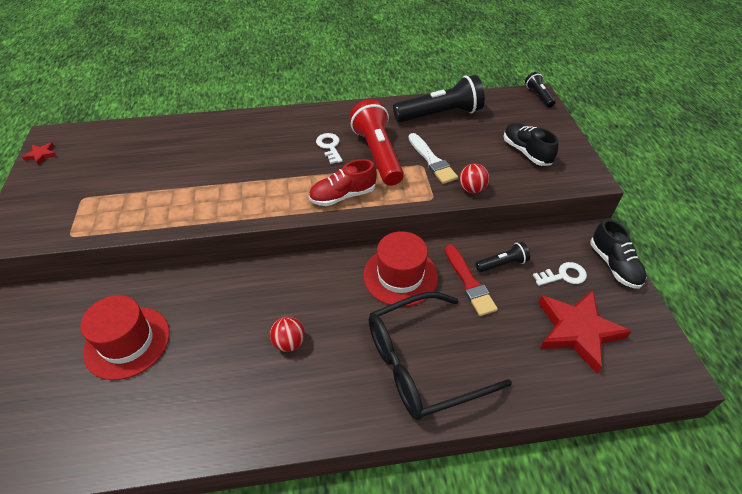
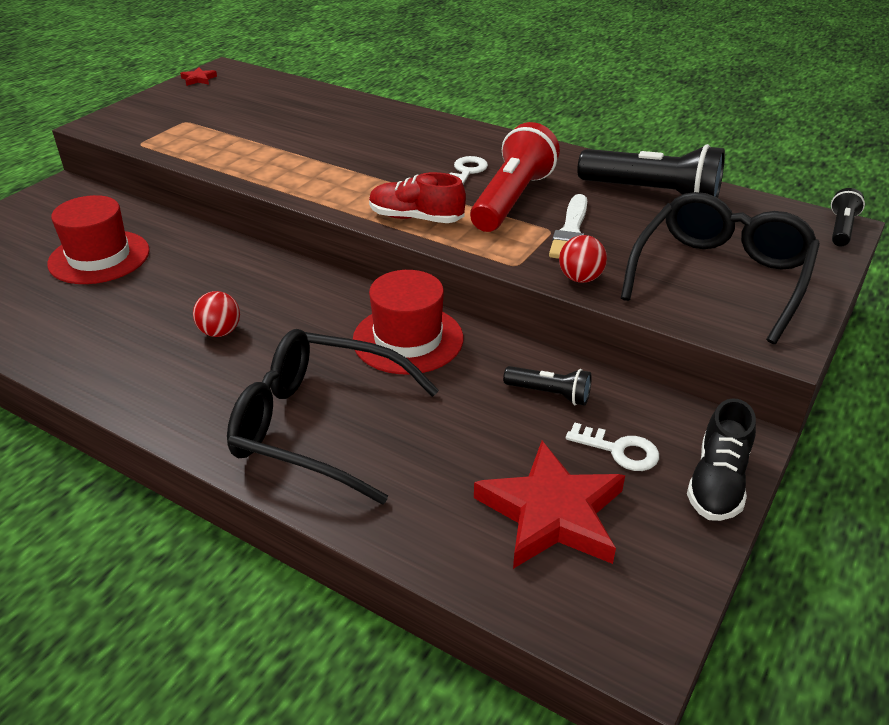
camera: 40 degrees right, 10 degrees down
(469, 282) = (479, 388): red brush -> none
(526, 152) = (720, 276): black shoe -> black glasses

